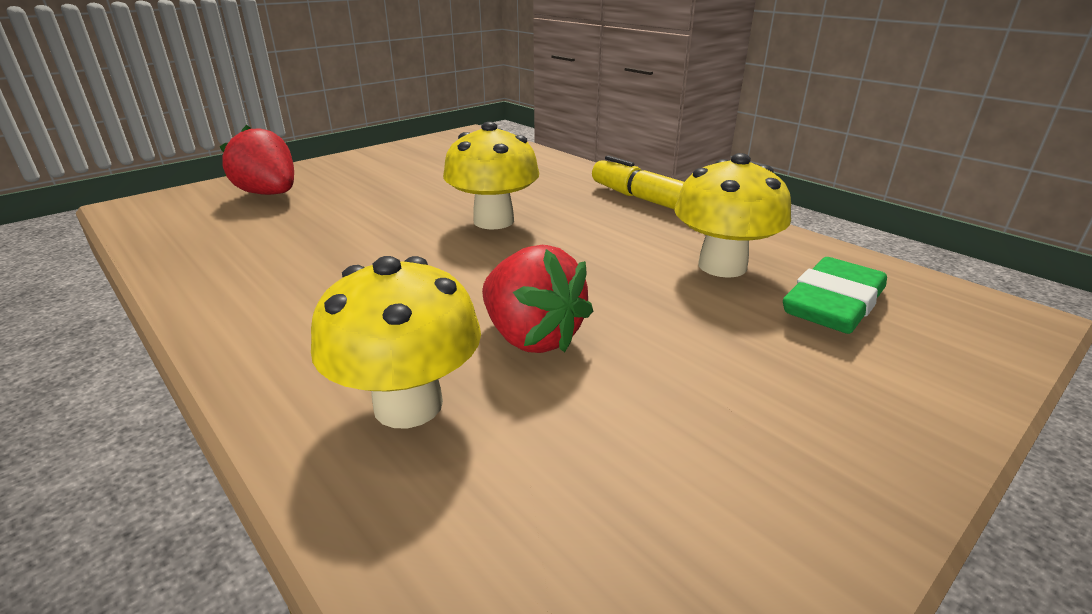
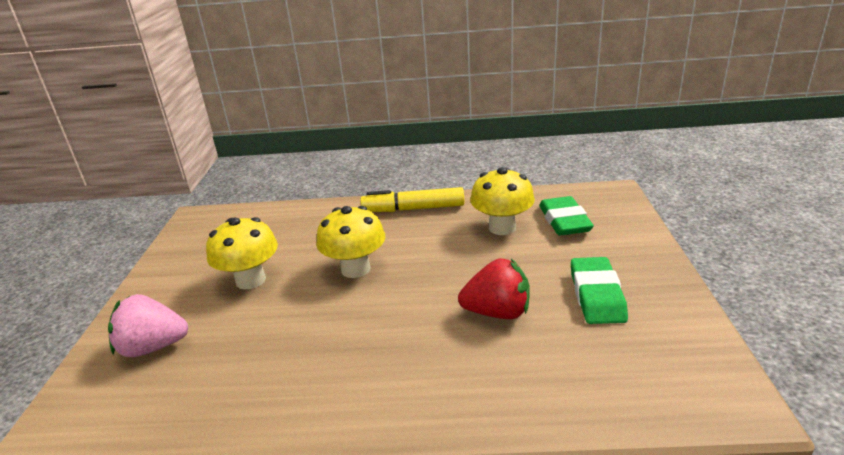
camera: 45 degrees left, 0 degrees up
(269, 194) = (153, 347): red strawberry -> pink strawberry
(408, 405) = (512, 375): yellow mushroom -> yellow mushroom (250, 280)
(697, 409) = (596, 295): none -> green eraser

